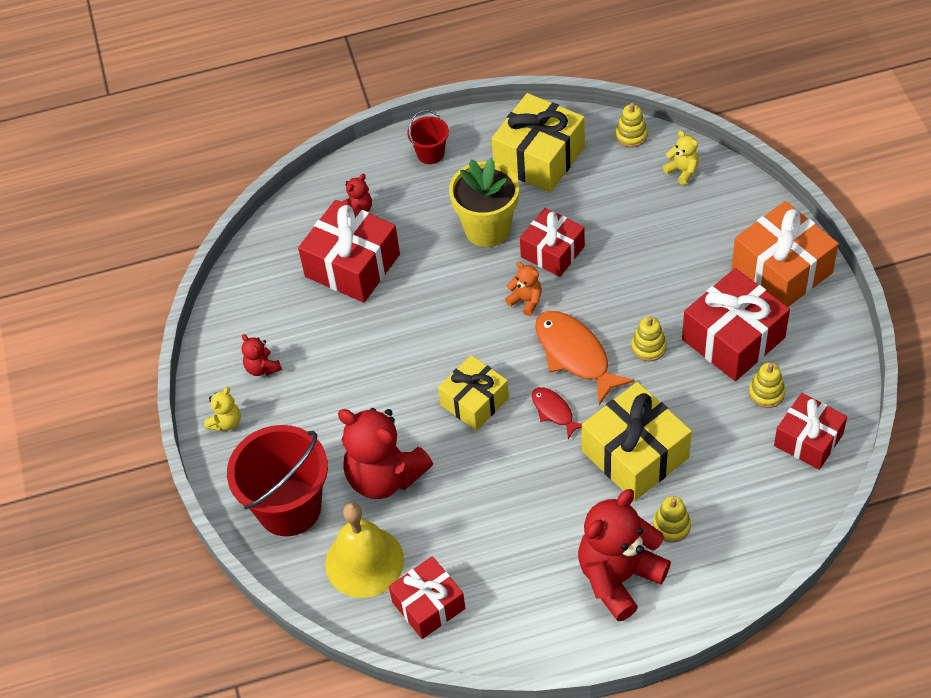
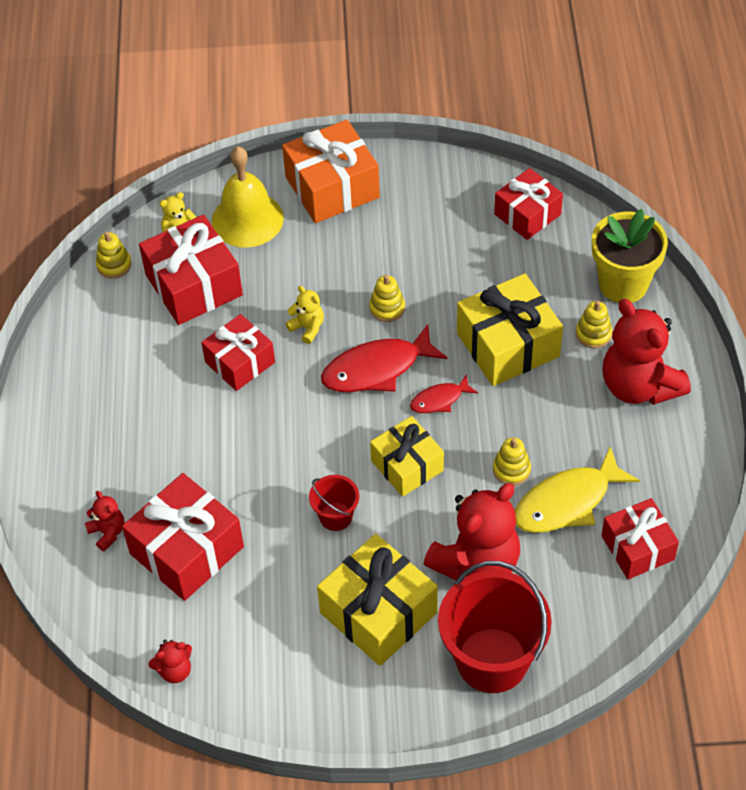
camera: 80 degrees left, 0 degrees up
(226, 422) = (362, 710): yellow teddy bear -> yellow teddy bear (307, 328)
(262, 368) = (299, 663): red teddy bear -> red teddy bear (175, 670)
(364, 561) = (575, 597): yellow bell -> yellow bell (247, 219)
(430, 153) = (57, 448): red bucket -> red bucket (336, 516)
(466, 537) = (567, 502): none -> yellow fish
(487, 229) = (186, 414): yellow flower pot -> yellow flower pot (623, 284)
(526, 301) = (295, 397): orange teddy bear -> none
(539, 157) = (108, 349): yellow gift -> yellow gift (378, 613)
(575, 355) = (377, 369): orange fish -> red fish
(733, 338) = (399, 241): red gift -> red gift (194, 285)
(766, 393) = (468, 232): yellow stacking toy -> yellow stacking toy (511, 469)

